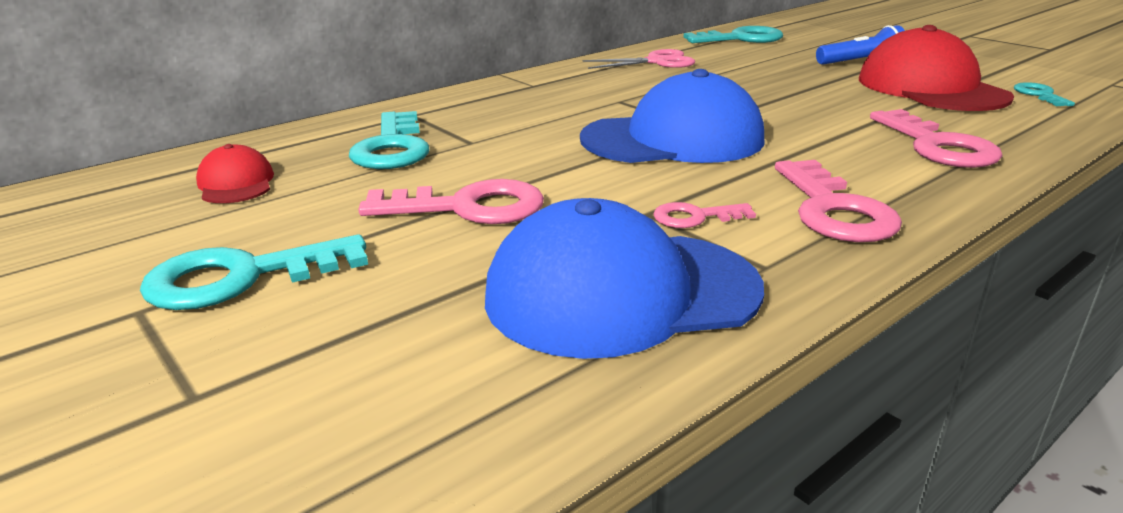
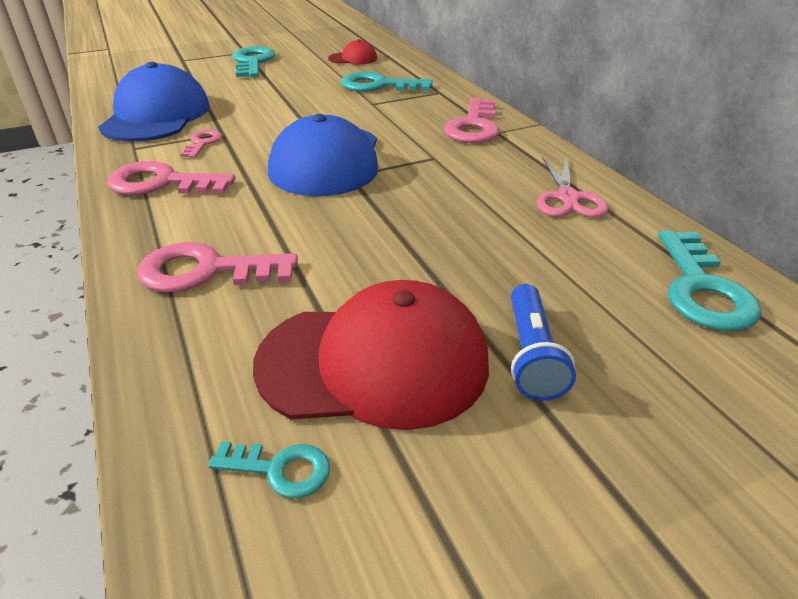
camera: 105 degrees right, 10 degrees up
(468, 207) = (275, 97): pink key -> pink key (473, 126)

